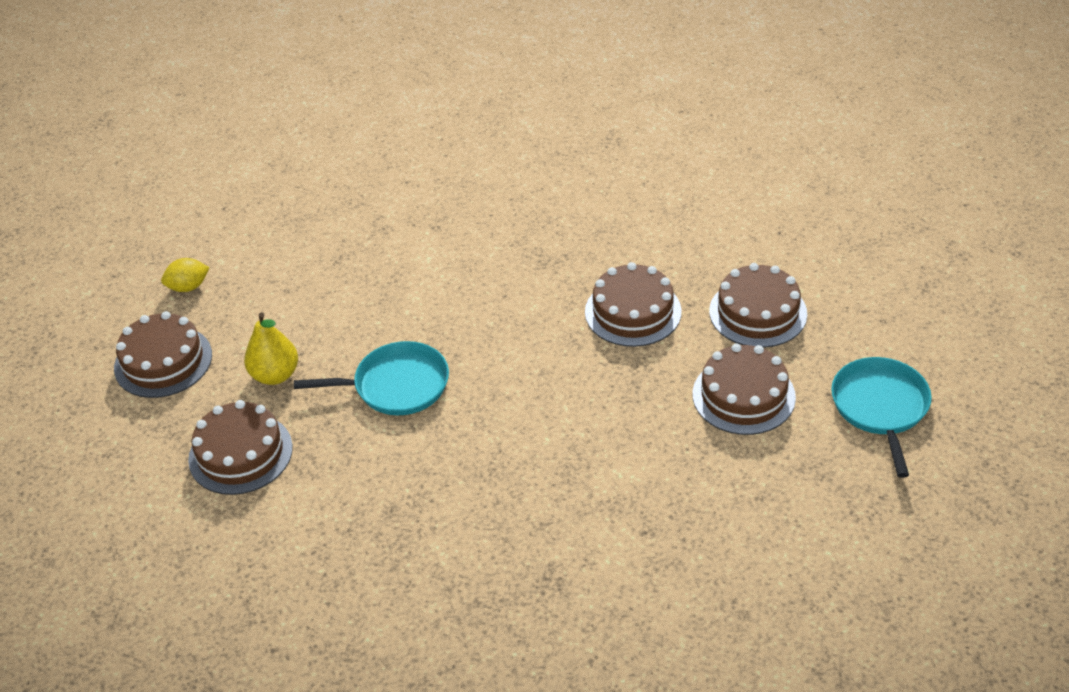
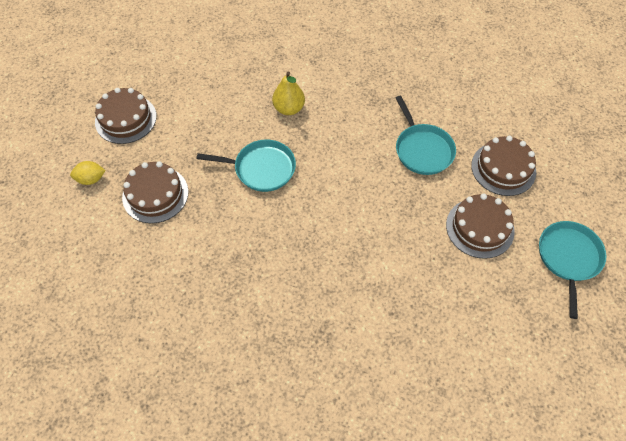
camera: 10 degrees right, 15 degrees up
(188, 287) = (153, 70): yellow lemon -> yellow lemon (91, 179)
(275, 375) = (190, 144): yellow pear -> yellow pear (289, 108)
(633, 312) = (422, 149): brown cake -> turquoise pan

